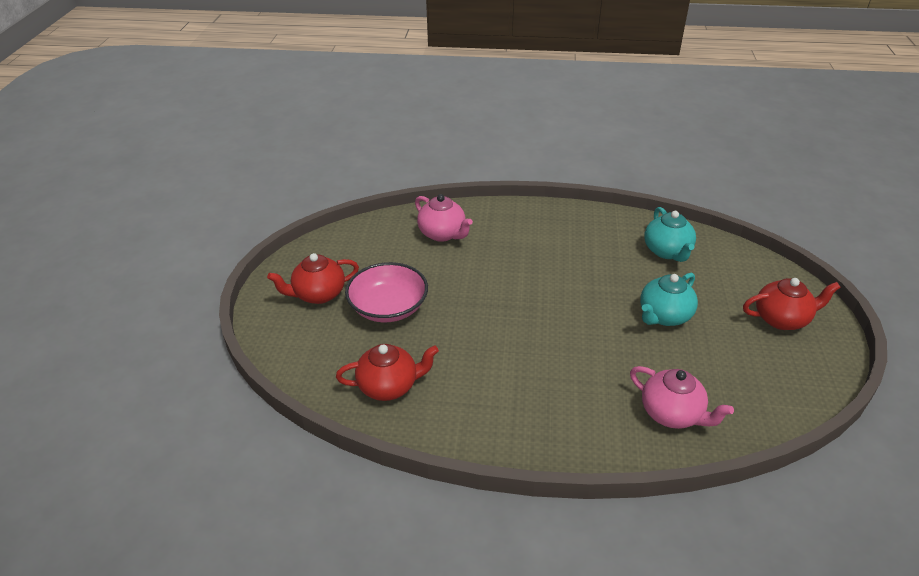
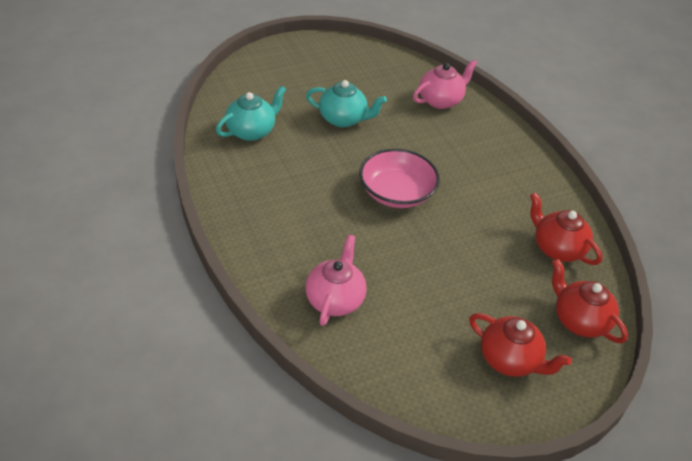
camera: 125 degrees left, 5 degrees up
(388, 307) = (477, 292): pink bowl -> pink bowl (396, 193)
(672, 414) = (441, 100): pink teapot -> pink teapot turned 45 degrees clockwise
(782, 319) = (300, 65): red teapot -> red teapot (579, 320)

